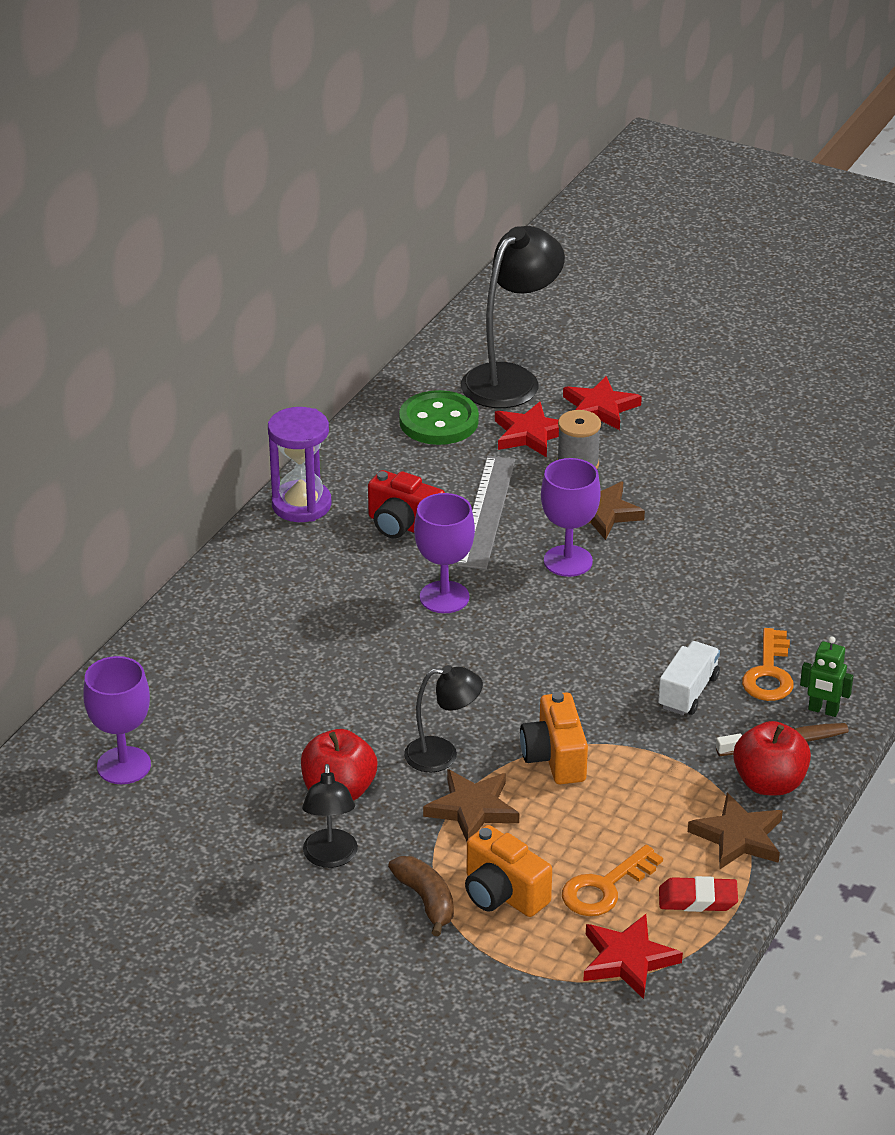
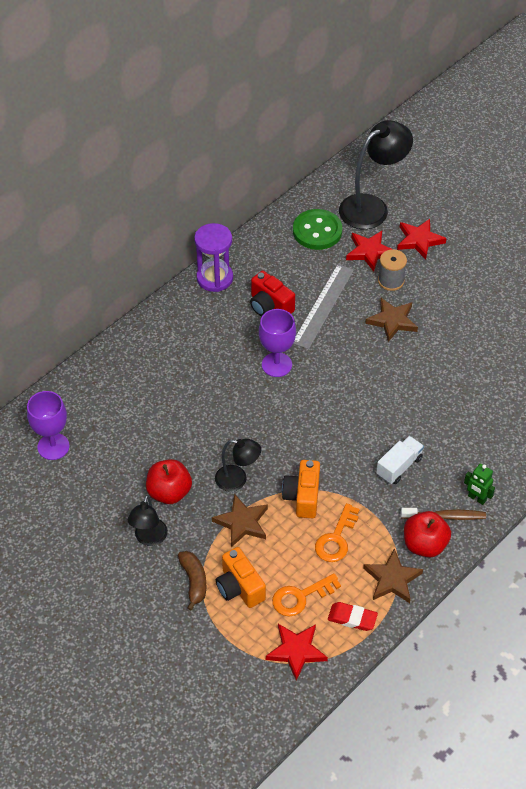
camera: 15 degrees right, 15 degrees up
(568, 561) = (360, 353): purple goblet -> none
(769, 673) = (453, 463): orange key -> orange key (336, 538)

